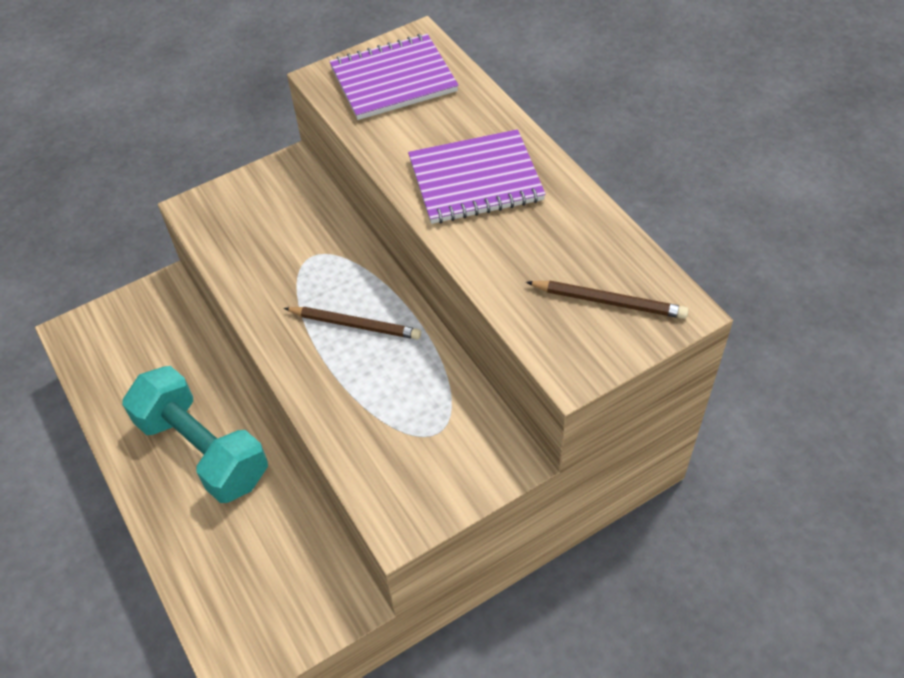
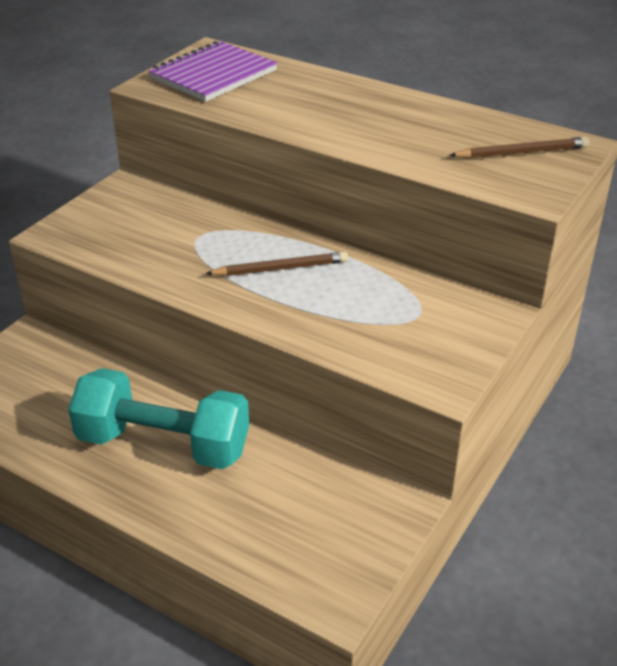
camera: 30 degrees left, 15 degrees down
(475, 180) = (344, 113): purple notebook -> none

